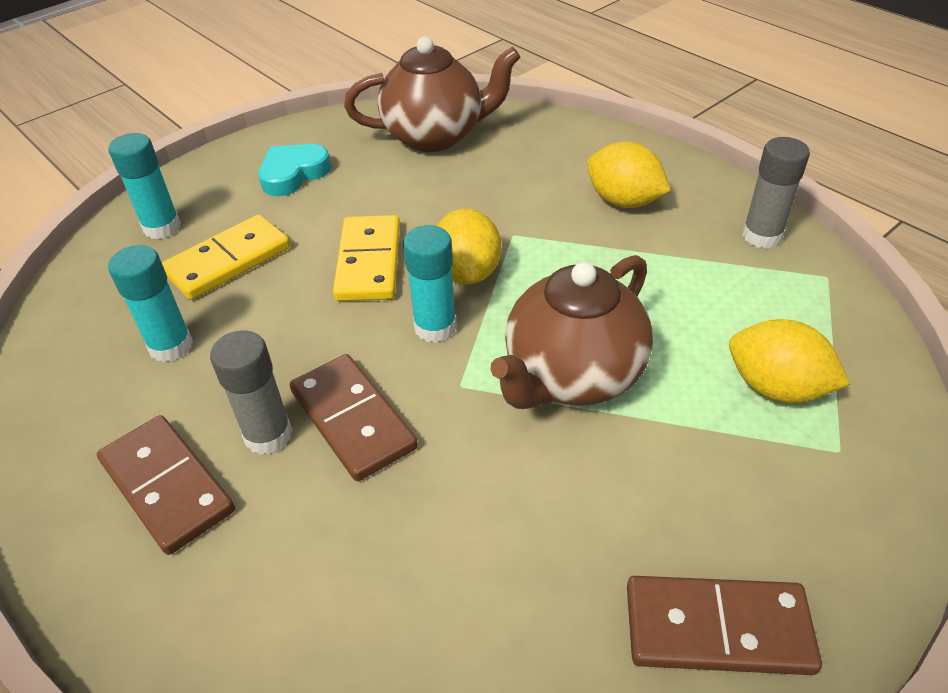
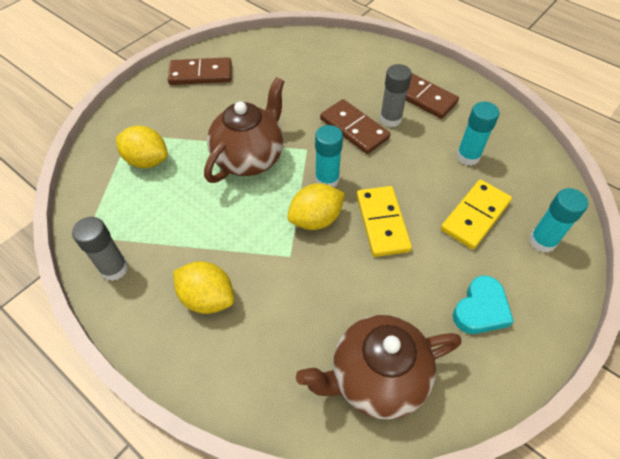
camera: 170 degrees right, 10 degrees up
(467, 273) = (316, 219): yellow lemon -> yellow lemon turned 75 degrees clockwise

